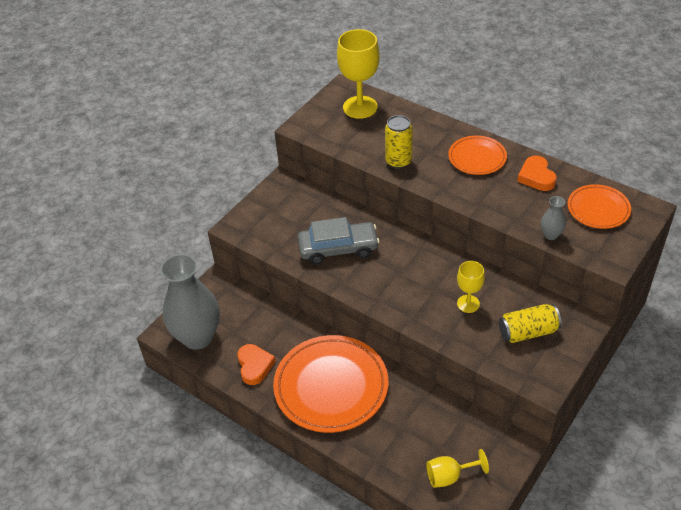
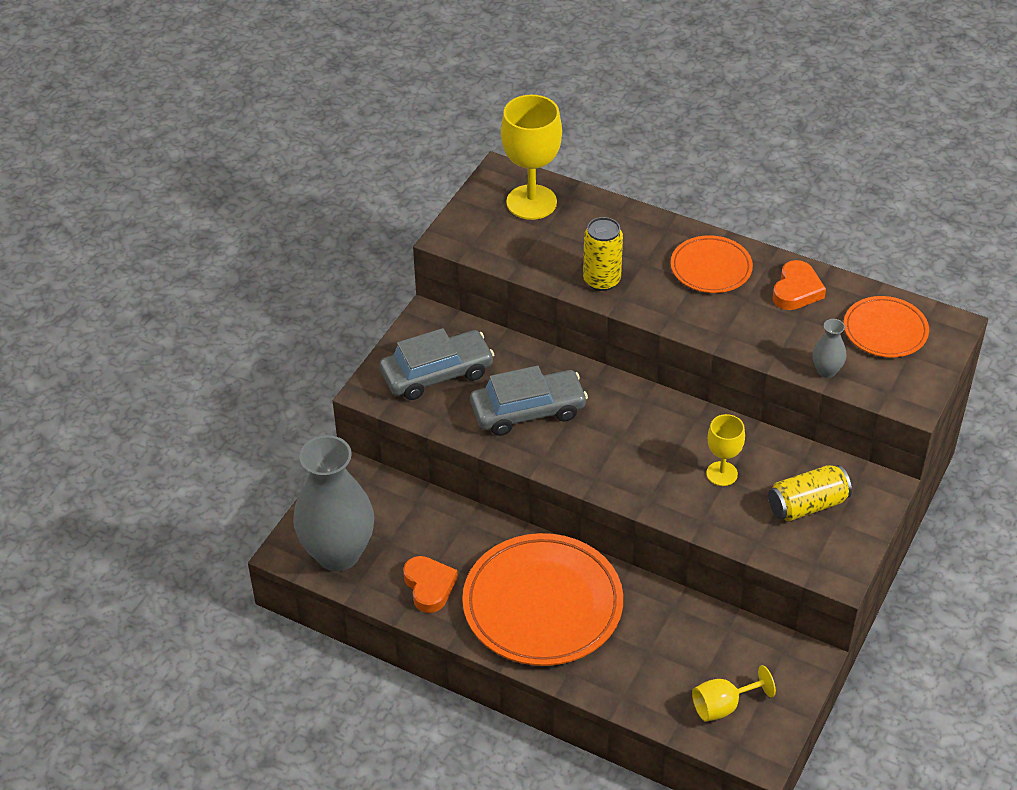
camera: 10 degrees left, 0 degrees up
(281, 219) = (437, 374): none -> grey car
(536, 177) = (796, 290): orange heart -> orange heart turned 135 degrees counterclockwise

